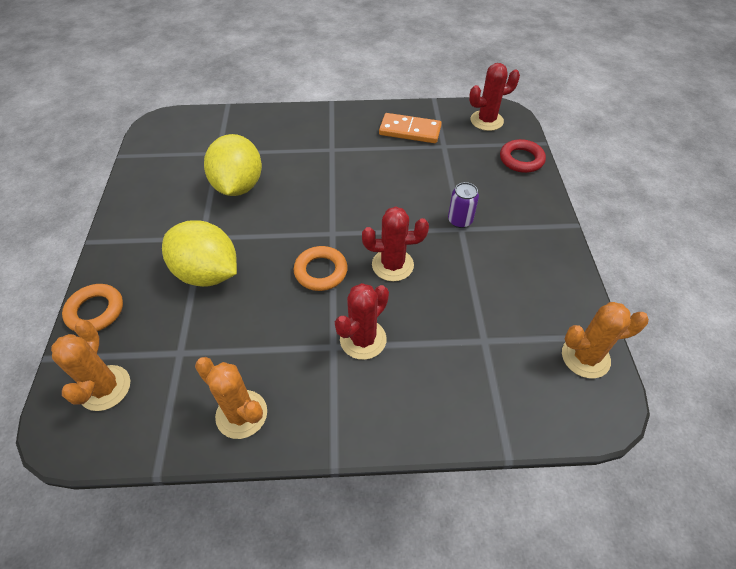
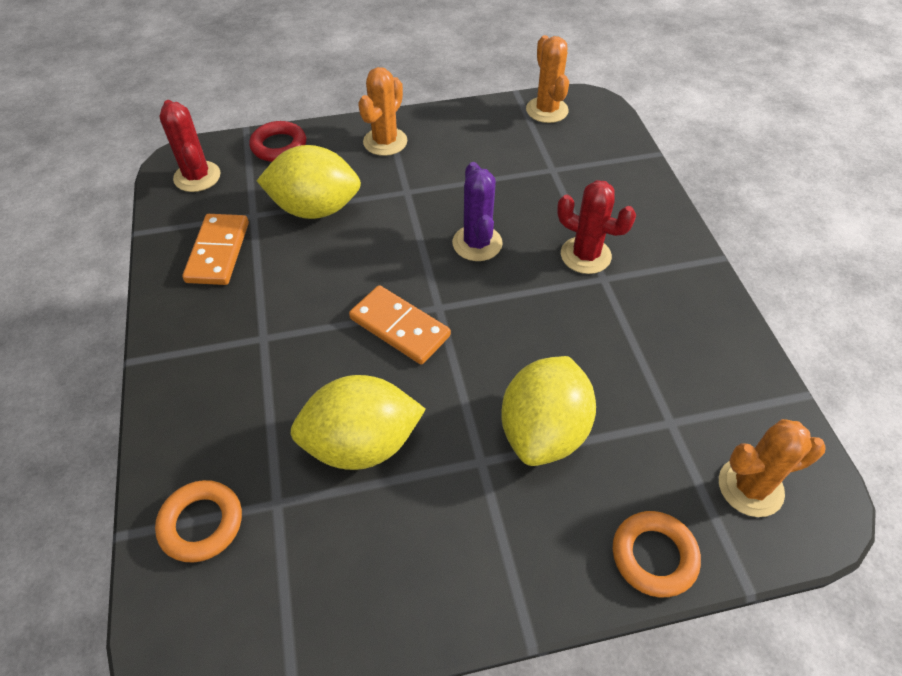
camera: 100 degrees left, 0 degrees up
(241, 414) = (713, 338): orange cactus -> orange cactus (385, 142)
(320, 210) = (399, 327): none -> orange domino
(321, 271) = (505, 307): orange ring -> orange ring (201, 523)
(392, 265) = (477, 243): red cactus -> purple cactus
(446, 176) = (315, 209): none -> yellow lemon
(460, 220) = (394, 193): purple can -> none

